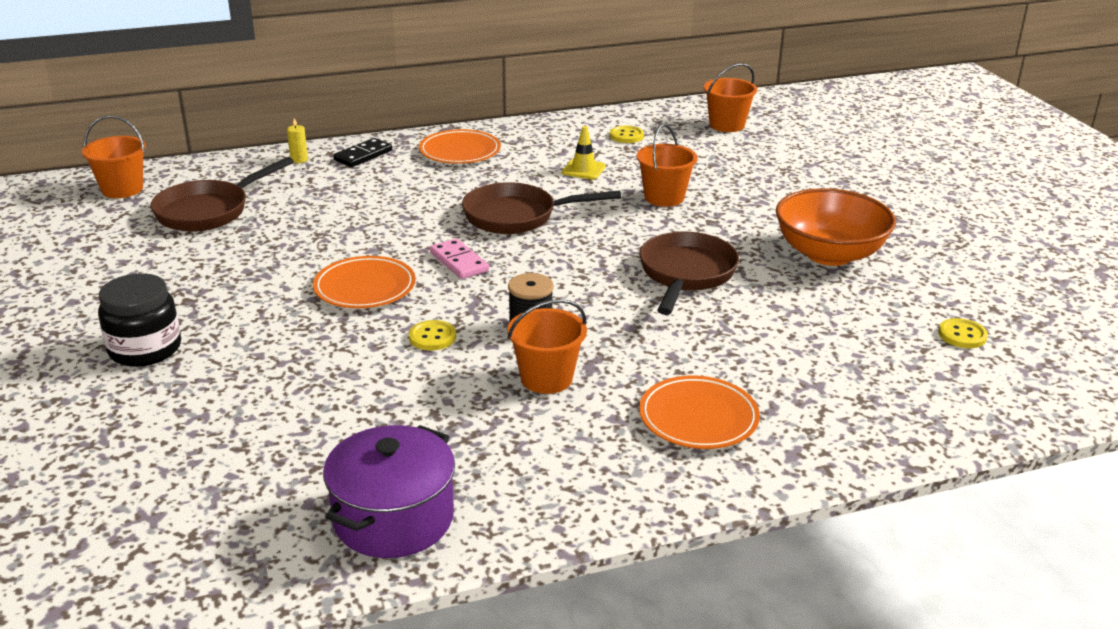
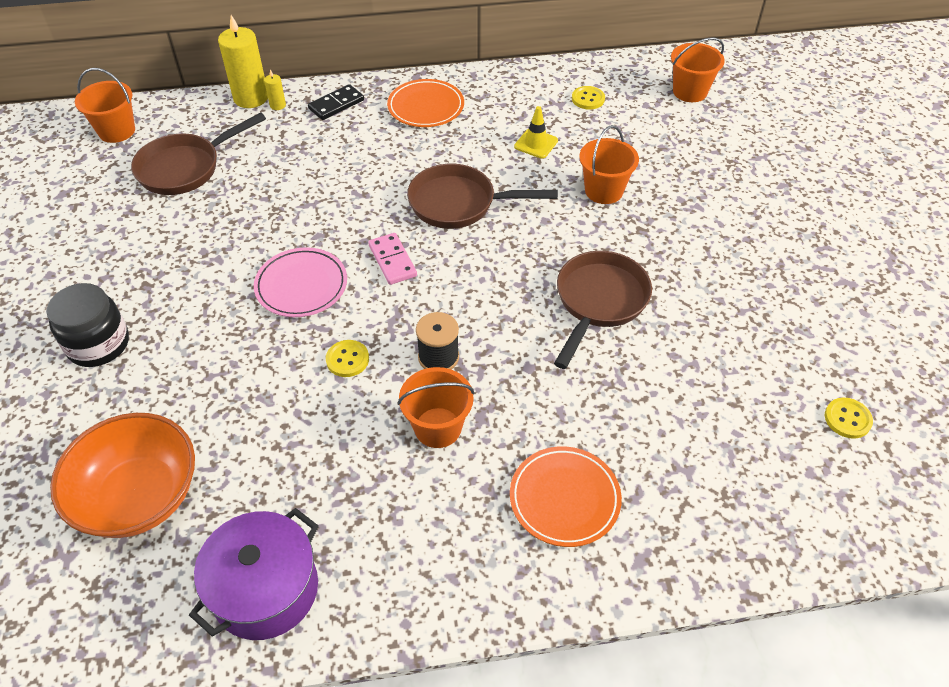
camera: 10 degrees right, 20 degrees up
(267, 156) = (251, 98): none -> yellow candle
(365, 287) = (301, 285): orange plate -> pink plate
(829, 254) = (745, 288): orange bowl -> orange bowl (139, 496)

